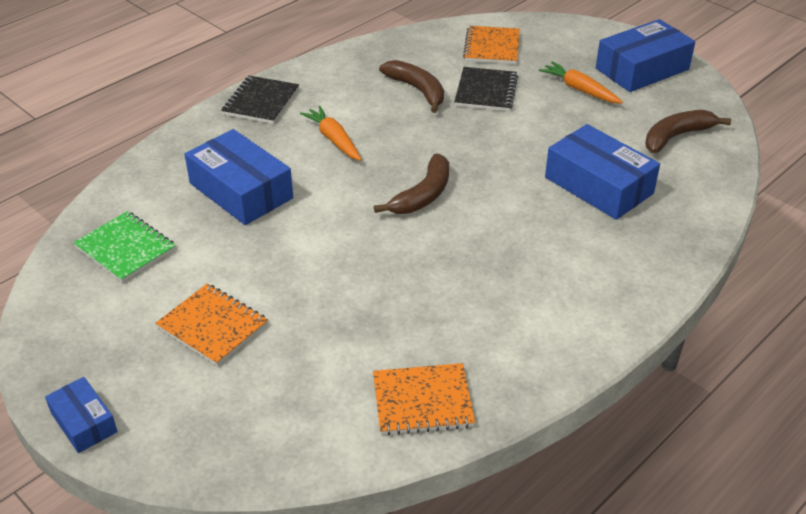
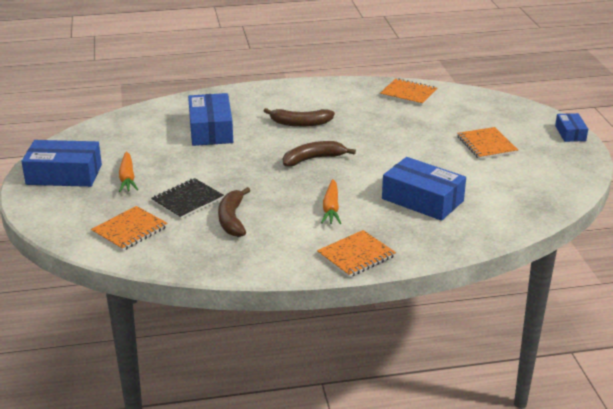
camera: 145 degrees left, 10 degrees down
(125, 248) = (517, 194): green notebook -> none
(241, 191) = (422, 200): blue box -> blue box turned 45 degrees counterclockwise
(261, 102) = (356, 255): black notebook -> orange notebook
(676, 137) = (125, 134): brown banana -> brown banana (300, 123)

